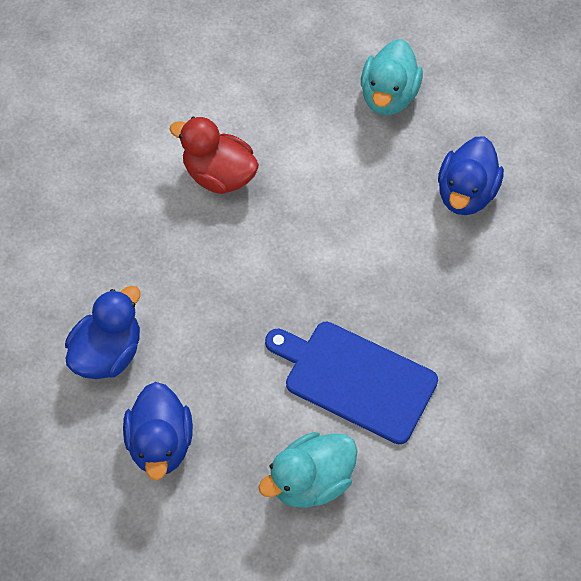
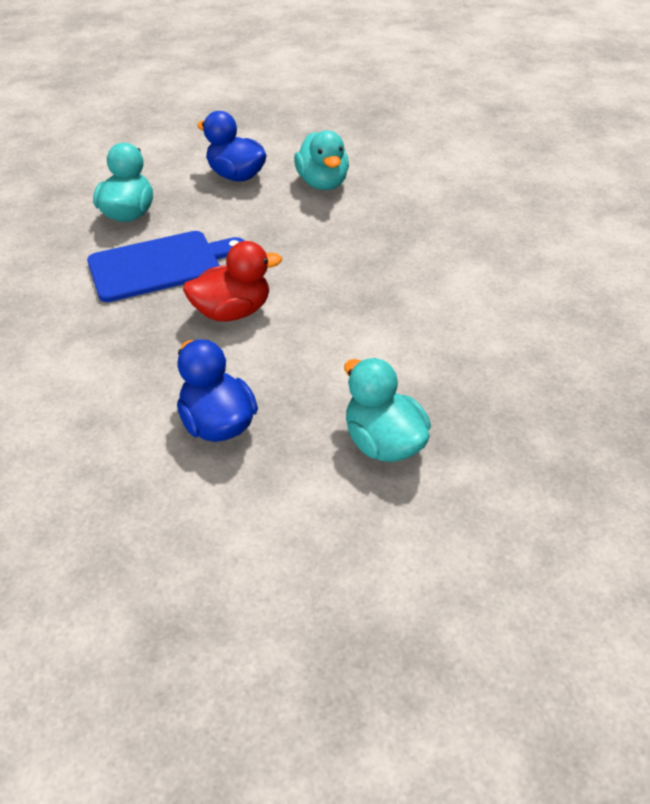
camera: 130 degrees right, 15 degrees down
(108, 353) = (322, 183): blue duck -> turquoise duck
(219, 175) = (409, 291): red duck -> red duck (232, 311)

